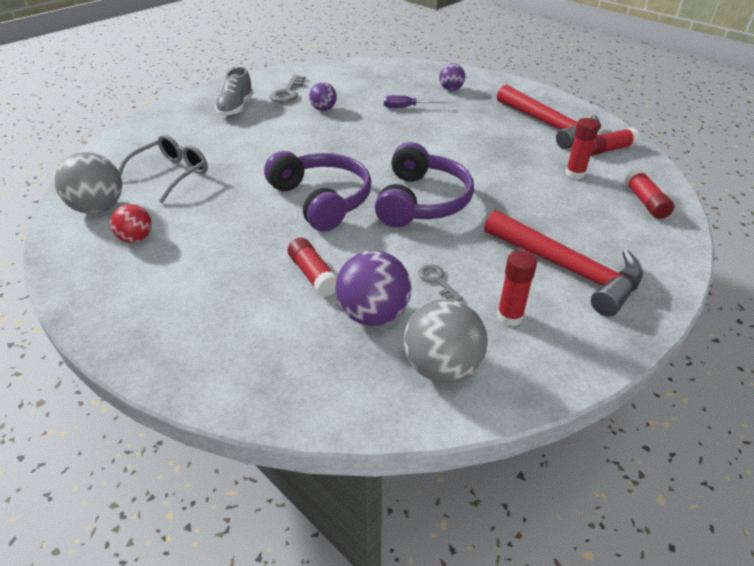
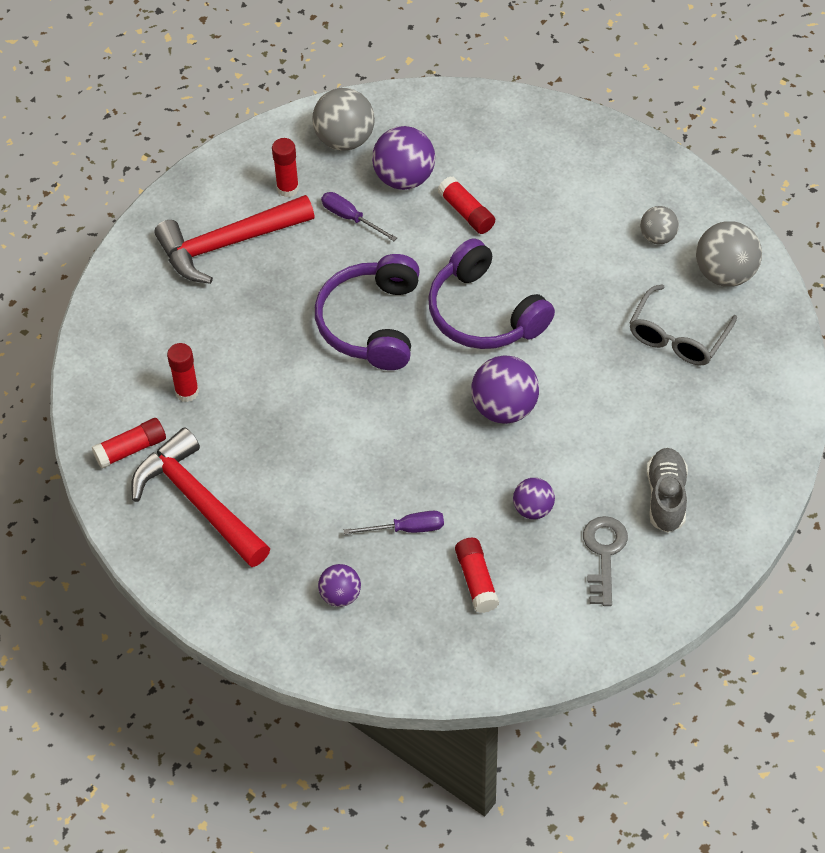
camera: 175 degrees right, 15 degrees up
(136, 238) = (658, 237): red ball -> grey ball
(325, 149) = (504, 408): none -> purple ball
(437, 281) = (351, 218): grey key -> purple screwdriver
(567, 269) = (227, 244): red hammer -> red hammer turned 60 degrees counterclockwise
(645, 202) = (119, 349): red glue stick -> red glue stick (476, 580)

